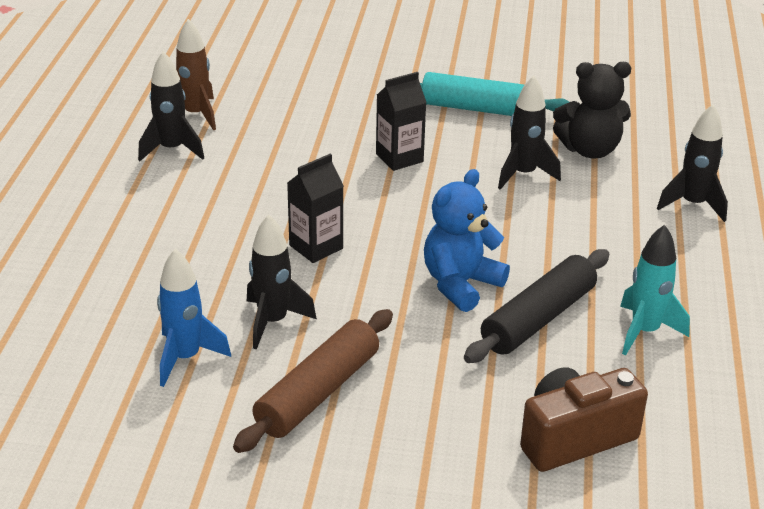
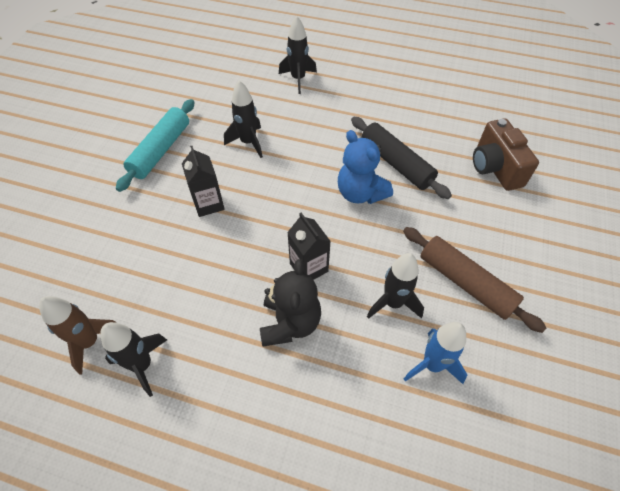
camera: 80 degrees left, 20 degrees up
(589, 150) = (230, 107): black teddy bear -> black teddy bear (290, 323)
(644, 331) = (409, 123): turquoise rocket -> none

